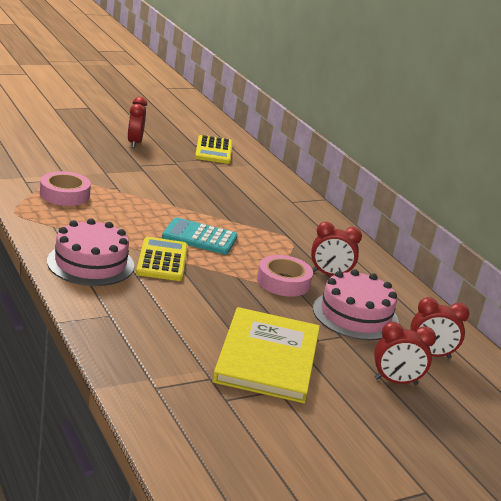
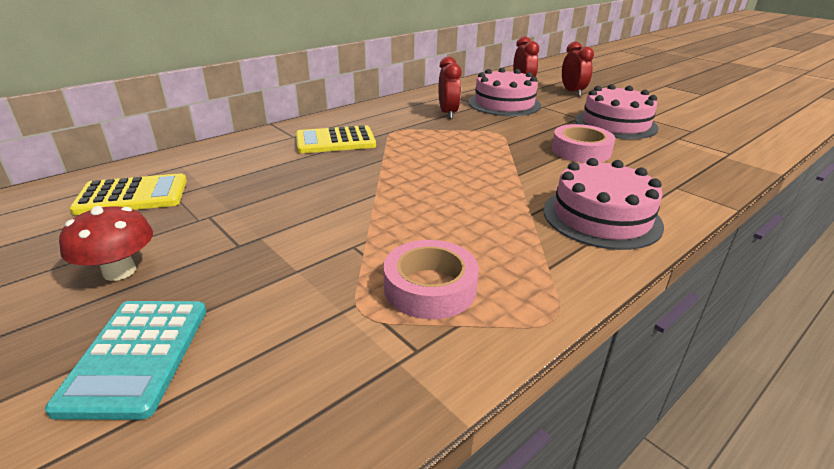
camera: 100 degrees left, 5 degrees up
(134, 143) = (119, 271): red clock -> red mushroom
(162, 260) = (529, 180): yellow calculator -> yellow calculator (335, 141)
(199, 237) = (447, 169): turquoise calculator -> turquoise calculator (137, 356)
(267, 357) = (615, 124): yellow book -> pink cake
(283, 282) = (488, 127): pink tape -> pink tape (581, 150)

